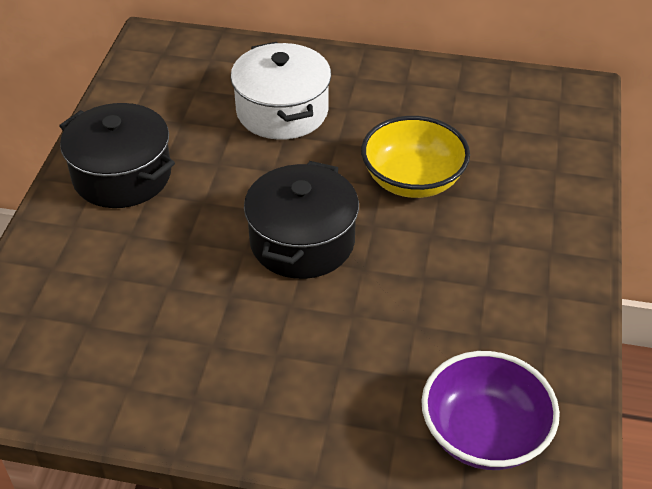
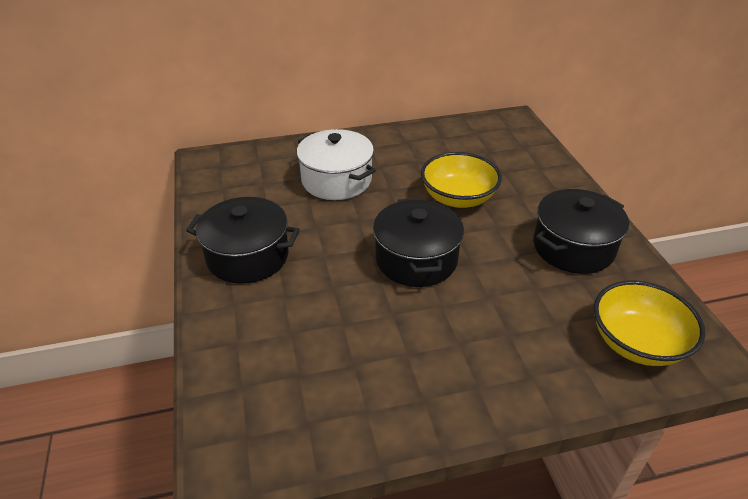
camera: 25 degrees left, 5 degrees down
(484, 433) = (637, 342): purple bowl -> yellow bowl
(507, 292) = (573, 247): none -> black pot

